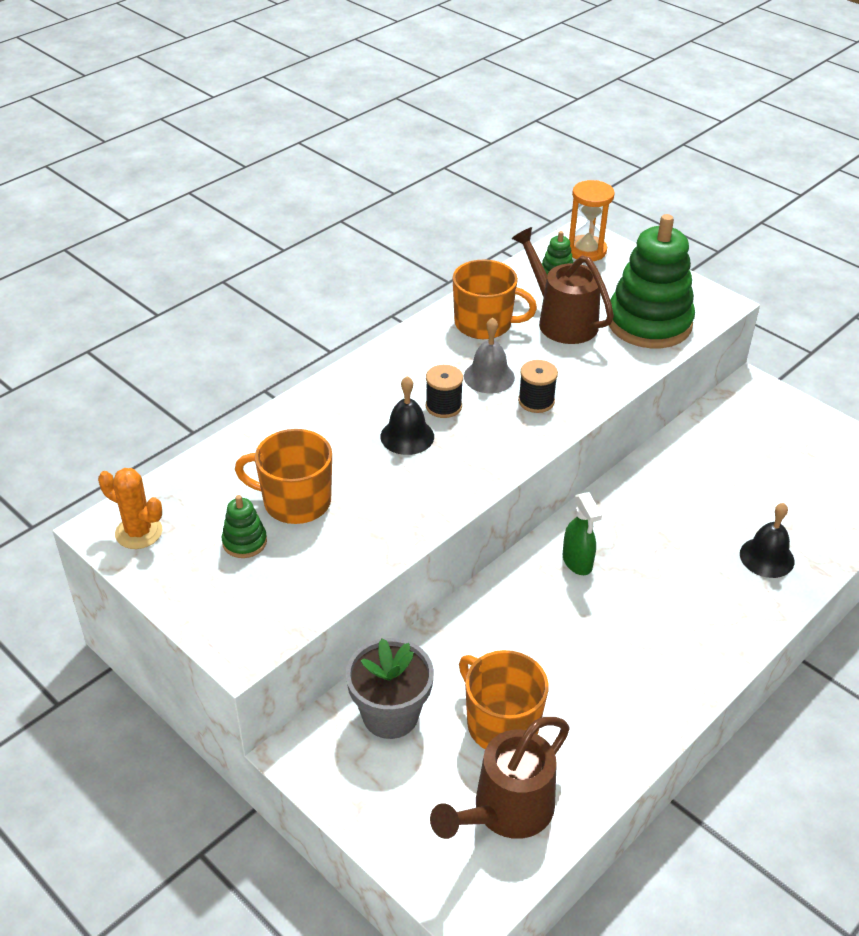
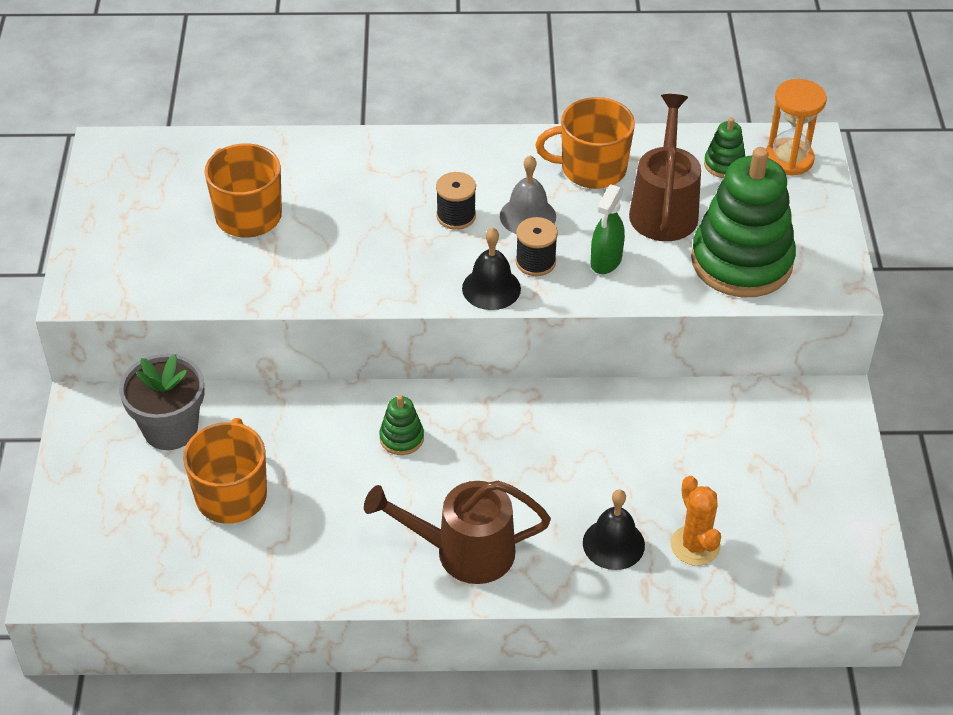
camera: 45 degrees right, 5 degrees up
(139, 532) = (122, 165): orange cactus -> orange cactus (695, 545)
(244, 542) = (176, 220): green stacking toy -> green stacking toy (401, 438)
(407, 436) = (394, 221): black bell -> black bell (491, 288)
(484, 324) = (591, 169): orange mug -> orange mug turned 120 degrees clockwise
(505, 812) = (154, 551): brown watering can -> brown watering can (462, 552)
(577, 562) = (452, 428): green spray bottle -> green spray bottle (606, 261)

